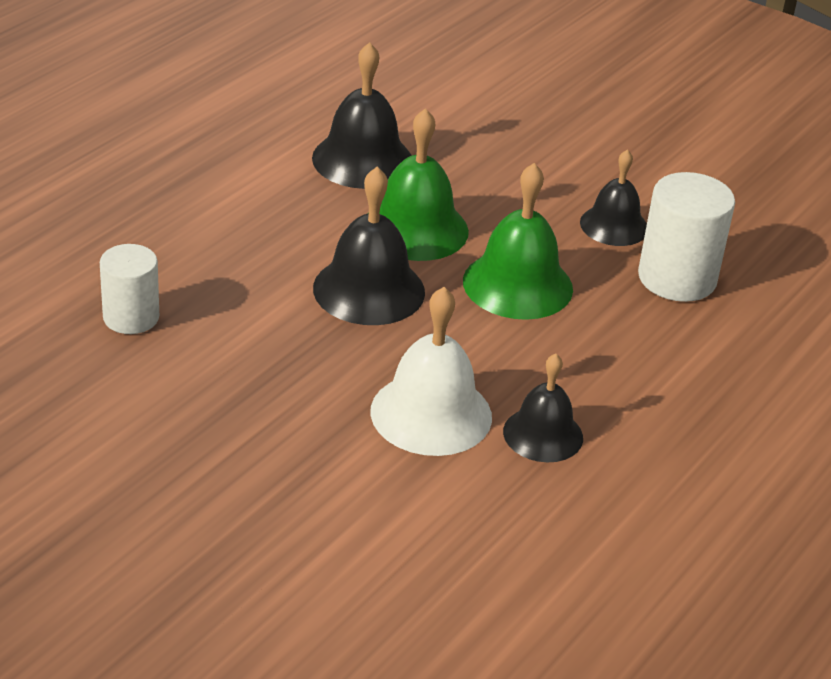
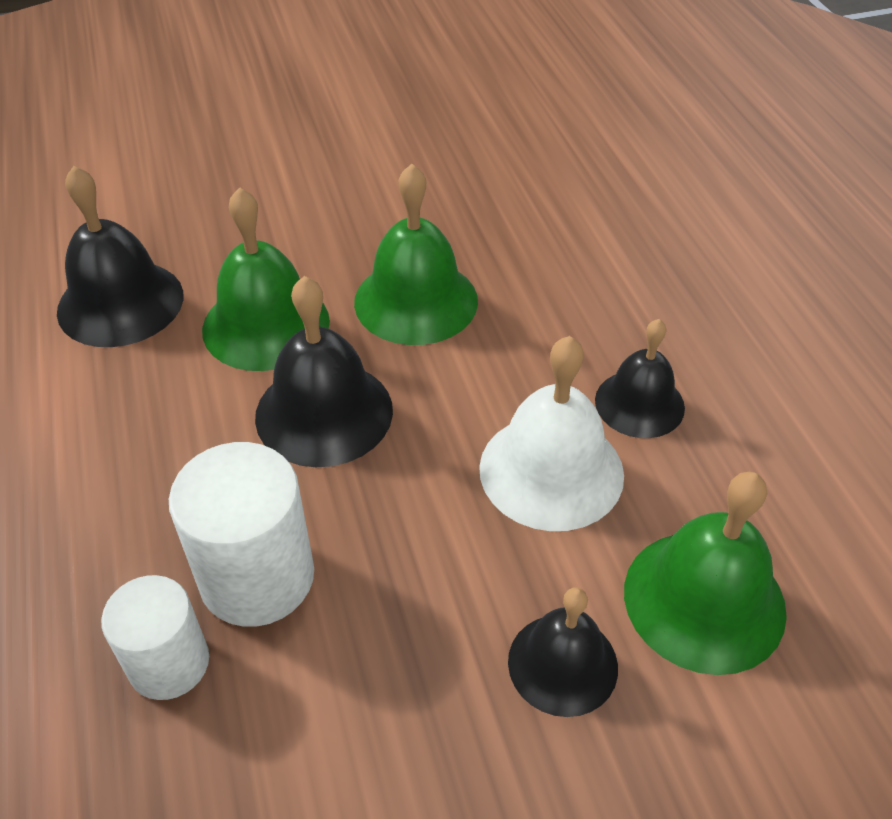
camera: 50 degrees left, 10 degrees up
(395, 527) = (704, 600): none -> green bell
(614, 225) = (393, 196): black bell -> black bell (562, 664)
(677, 278) = (497, 200): white cylinder -> white cylinder (257, 577)

